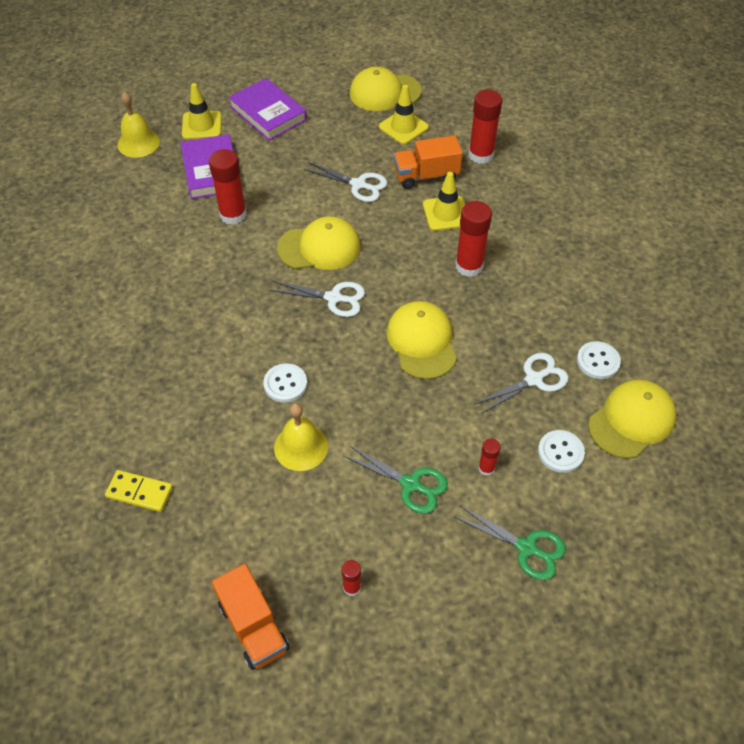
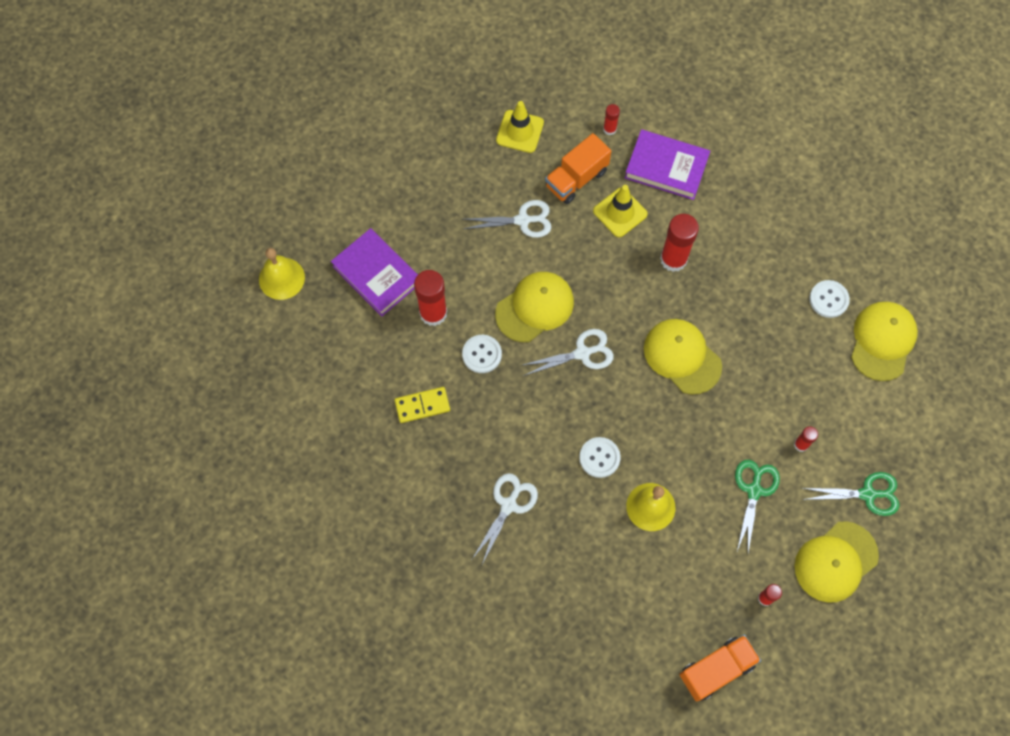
camera: 30 degrees left, 15 degrees up
(139, 492) = (554, 617): yellow domino -> yellow domino (422, 405)
(202, 125) = (327, 226): yellow traffic cone -> none
(253, 627) = (716, 669): orange truck -> orange truck turned 60 degrees counterclockwise
(268, 113) = (381, 179): purple book -> purple book (666, 167)
(384, 92) = (475, 97): yellow cap -> yellow cap (835, 562)
(410, 484) = (754, 490): green scissors -> green scissors turned 75 degrees counterclockwise
(481, 155) = (609, 129): red glue stick -> red glue stick, size x0.51
(534, 379) = (790, 344): white scissors -> white scissors (508, 505)
(560, 452) = (846, 399): white button -> white button (482, 354)

